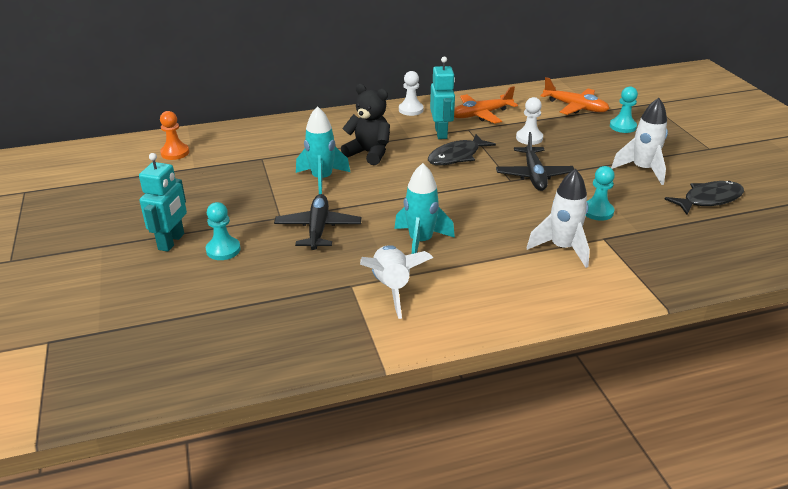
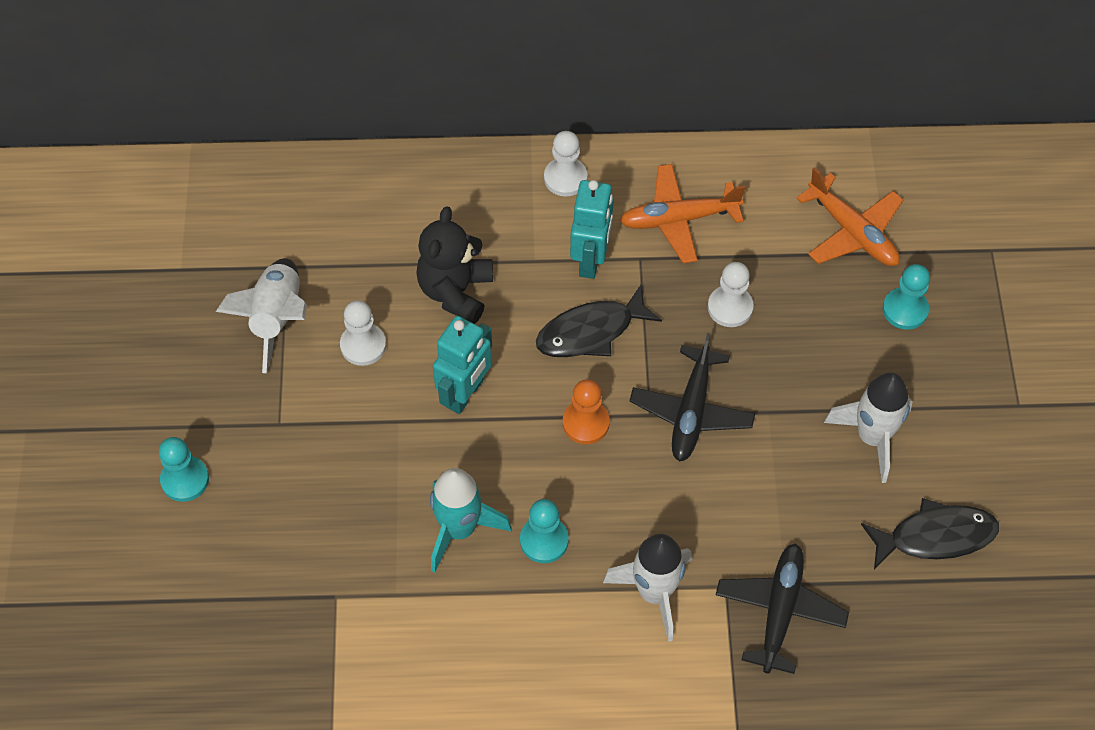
camera: 15 degrees right, 25 degrees up
(171, 242) = (119, 444): turquoise robot -> turquoise robot (465, 394)
(175, 153) = (158, 221): orange pawn -> orange pawn (586, 423)
(318, 228) = (325, 464): black plane -> black plane (779, 610)
(322, 179) = (363, 345): turquoise rocket -> white pawn
(369, 153) = (455, 291): black teddy bear -> black teddy bear turned 120 degrees counterclockwise
(391, 288) = (388, 615): white rocket -> white rocket (277, 319)
(597, 211) = (747, 523): turquoise pawn -> turquoise pawn (544, 540)

